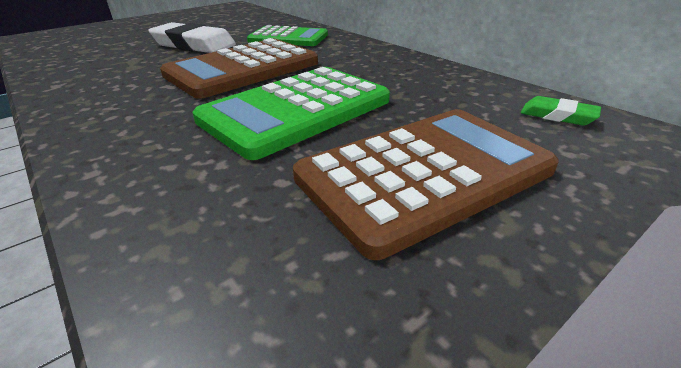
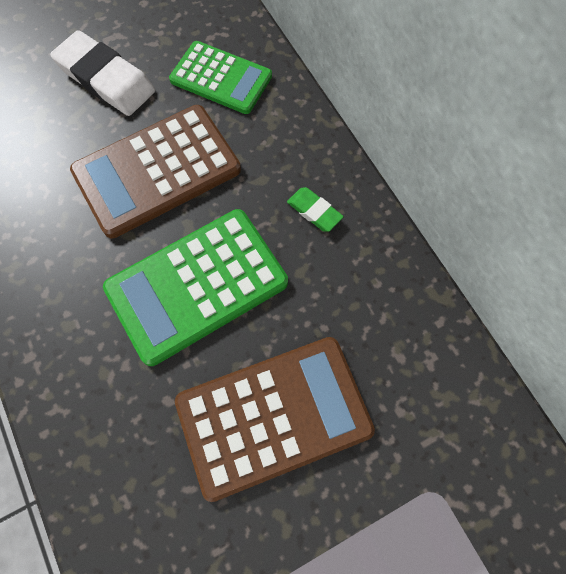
camera: 10 degrees right, 35 degrees up
(558, 116) = (428, 349): green eraser -> green eraser (314, 211)

